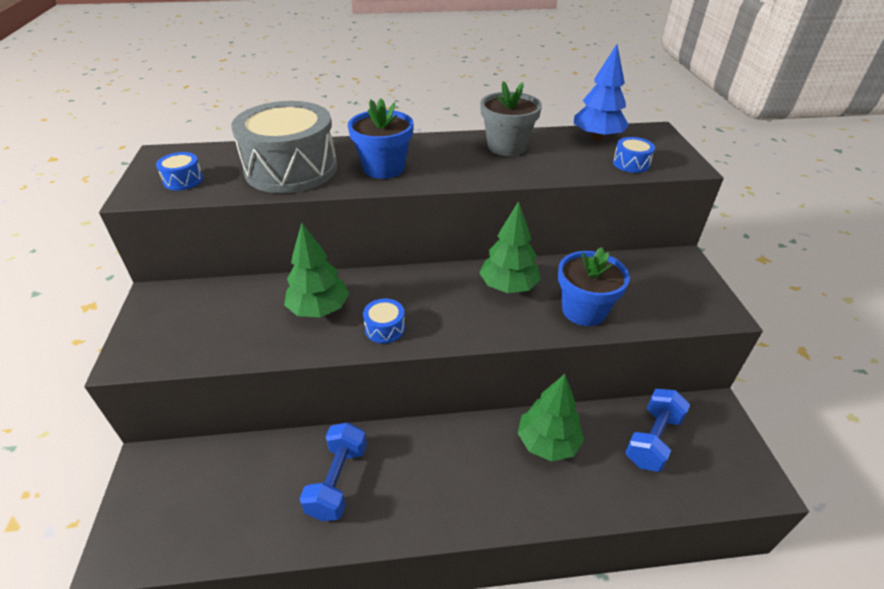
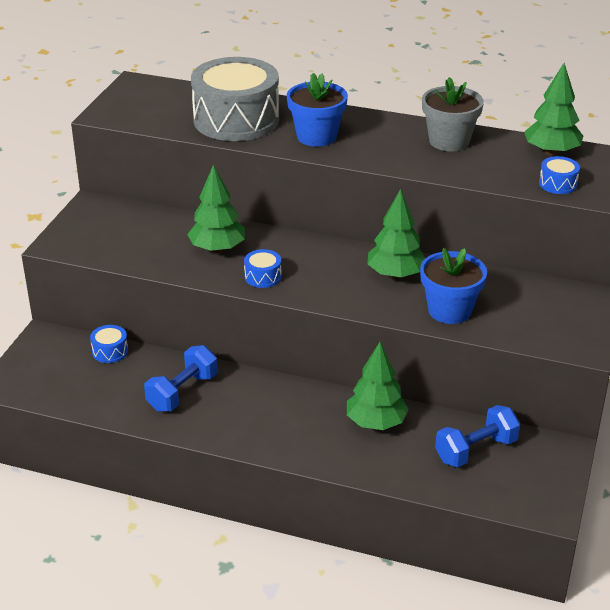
camera: 25 degrees right, 5 degrees down
(183, 180) = (144, 110): blue drum -> blue drum (110, 351)
(597, 138) = (551, 152): blue tree -> green tree

